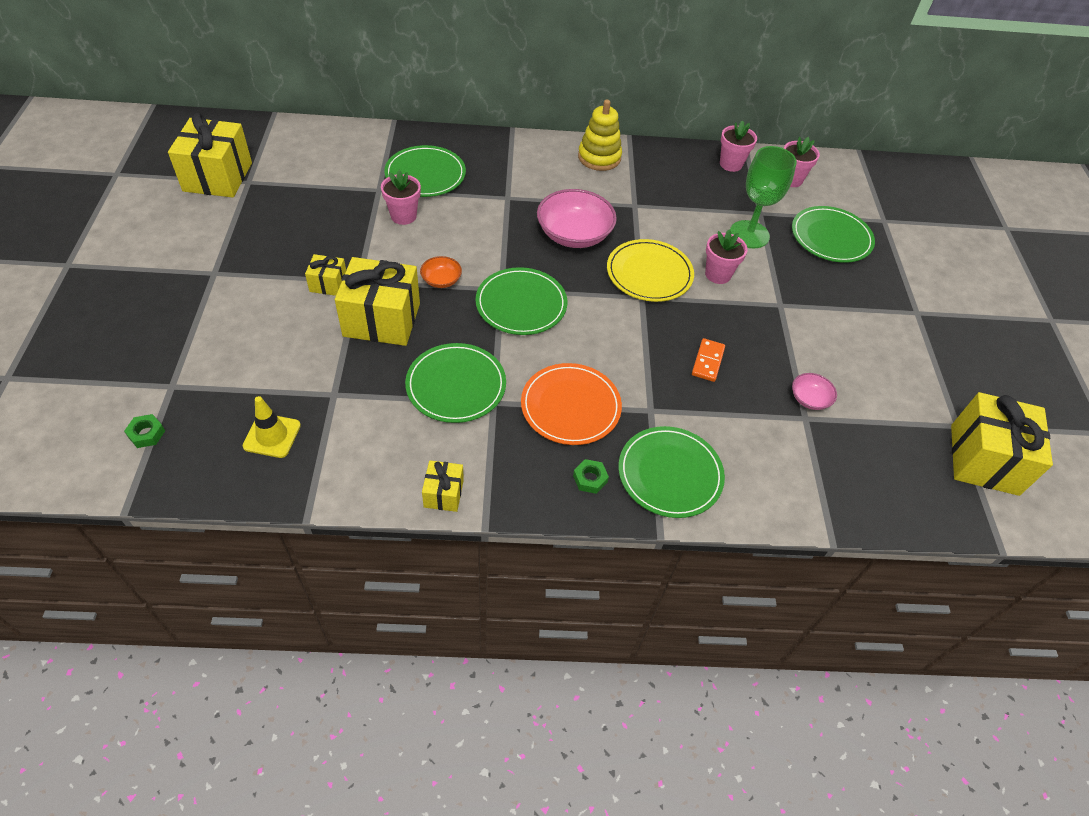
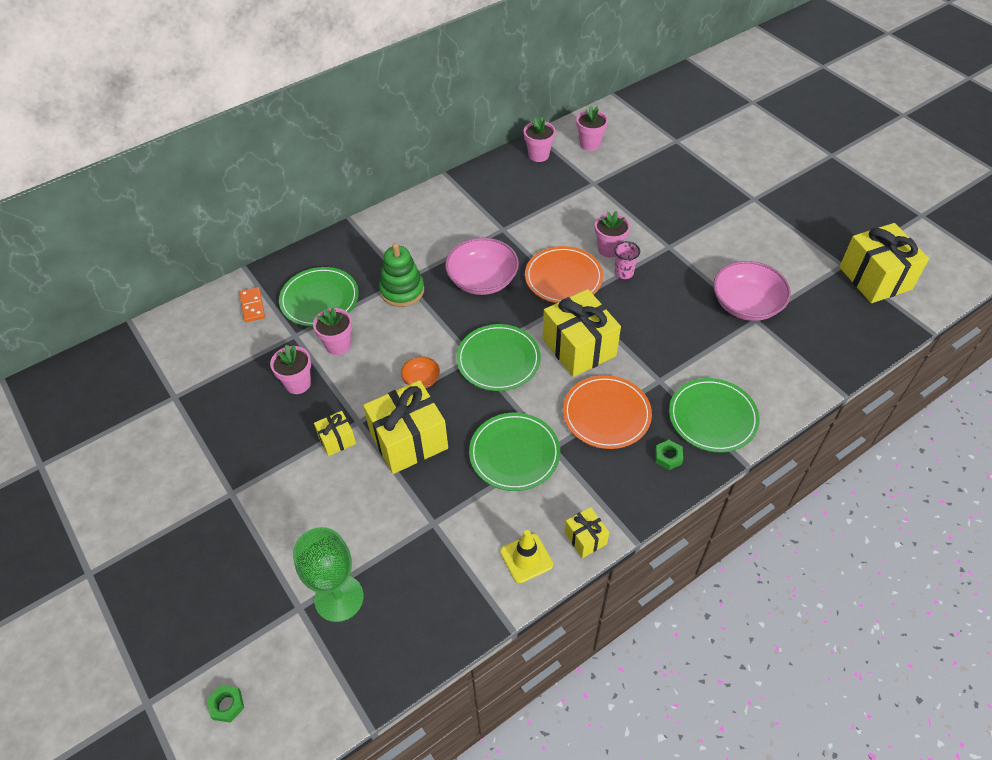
camera: 30 degrees left, 0 degrees up
(146, 434) = (321, 658): green nut -> green nut (227, 705)
(218, 177) = (141, 409): yellow gift -> yellow gift (579, 347)
(272, 436) = (421, 587): yellow traffic cone -> yellow traffic cone (526, 558)
(344, 225) = (298, 383): none -> pink flower pot
(497, 205) = (402, 291): none -> green stacking toy
(599, 157) = (440, 204): yellow stacking toy -> none
(649, 273) = (563, 277): yellow plate -> orange plate
(707, 361) = (662, 320): orange domino -> orange domino (252, 306)
(711, 301) = (624, 273): none -> pink cup
(749, 234) = (601, 205): green goblet -> green goblet (339, 598)
(809, 399) = (746, 304): pink bowl -> pink bowl, size x2.03
(831, 237) = (655, 174): green plate -> none

